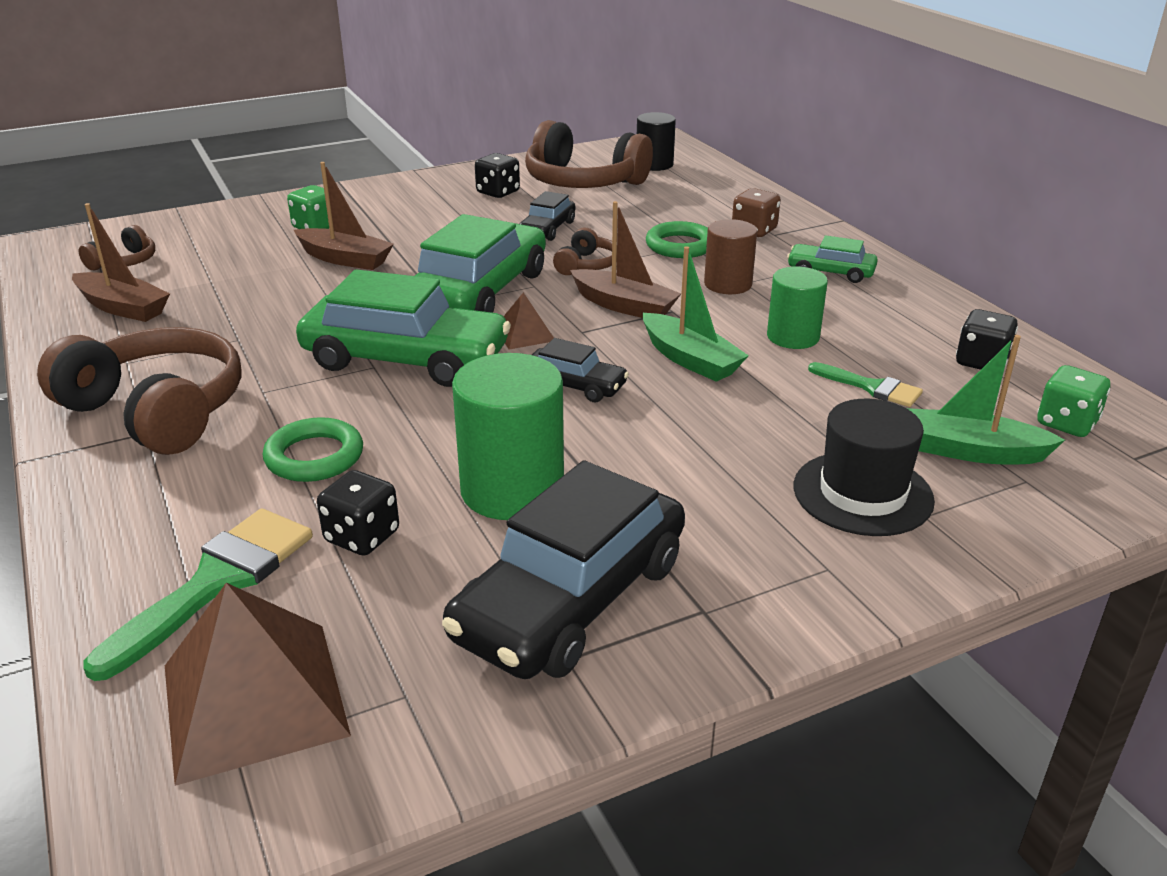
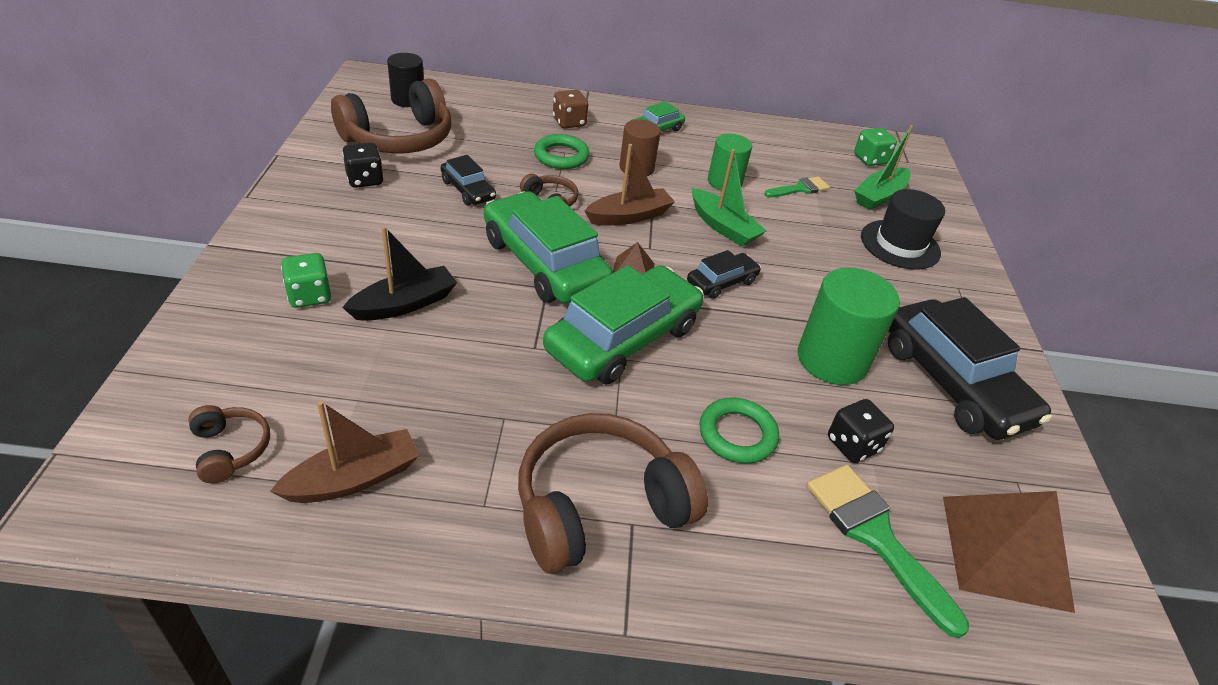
camera: 65 degrees left, 10 degrees up
(345, 259) = (405, 304): brown boat -> black boat
(690, 359) = (723, 227): green boat -> green boat turned 60 degrees clockwise
(981, 362) = (797, 147): black dice -> none

